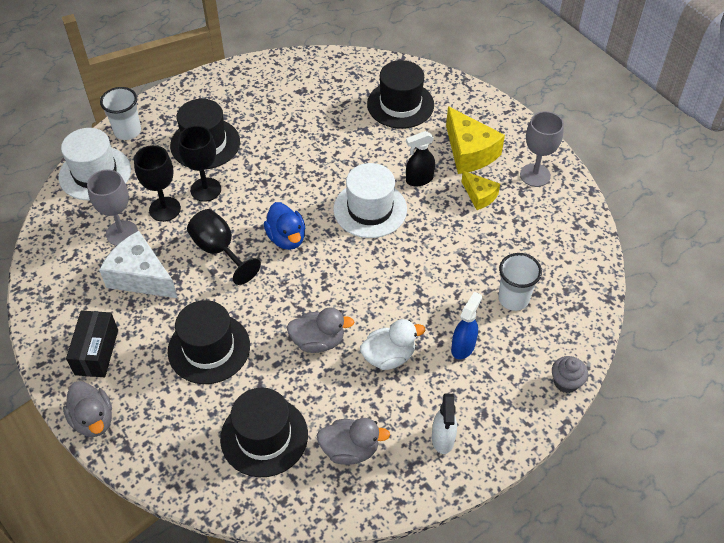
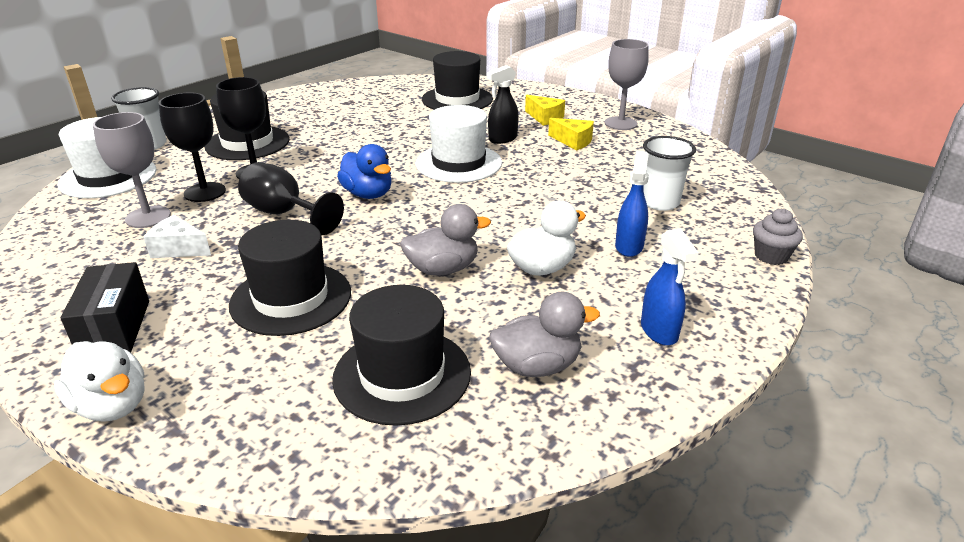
camera: 15 degrees left, 20 degrees down
(93, 419) = (112, 405): grey duck -> white duck
(140, 277) = (178, 249): white cheese -> white cheese, size x0.58
(443, 439) = (659, 331): white spray bottle -> blue spray bottle
(469, 152) = (545, 118): yellow cheese -> yellow cheese, size x0.58

